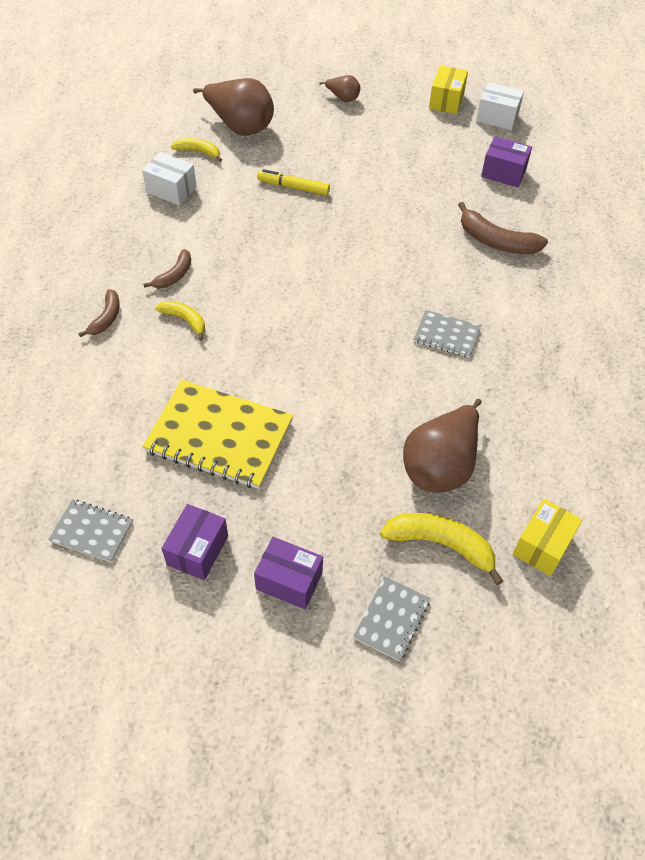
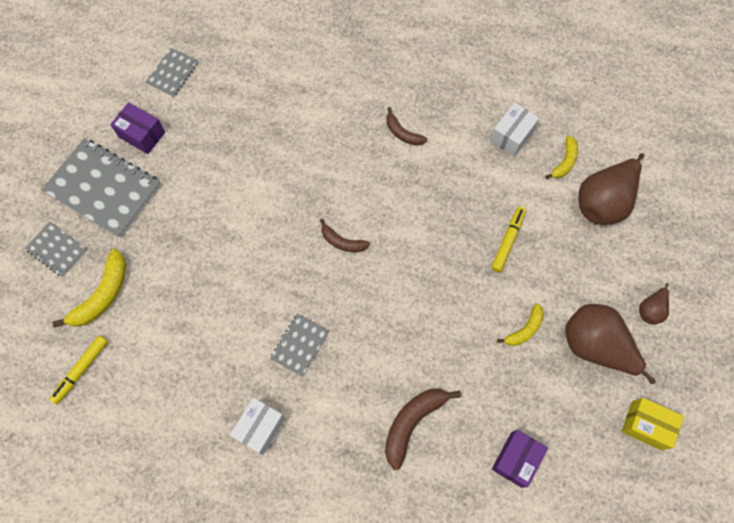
camera: 100 degrees right, 15 degrees up
(106, 318) = (362, 83): brown banana -> brown banana (342, 241)
(185, 320) = (351, 138): yellow banana -> yellow banana (524, 329)
(219, 436) = (232, 155): yellow notebook -> none
(289, 581) = (103, 189): purple box -> grey notebook
(440, 466) = (168, 310): brown pear -> brown pear (595, 346)
(497, 117) = (614, 479): white box -> white box (260, 427)
(542, 545) = (81, 370): yellow box -> yellow marker

